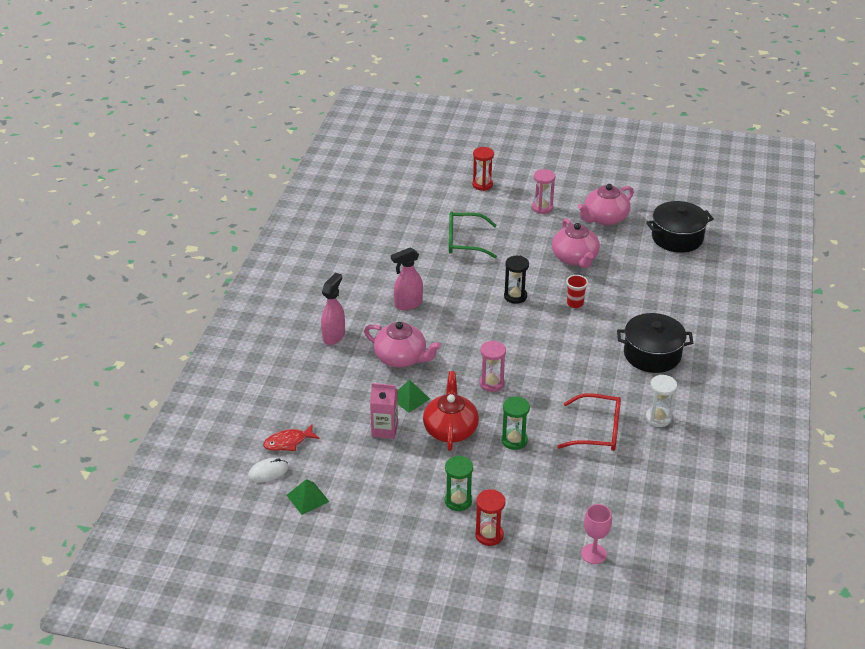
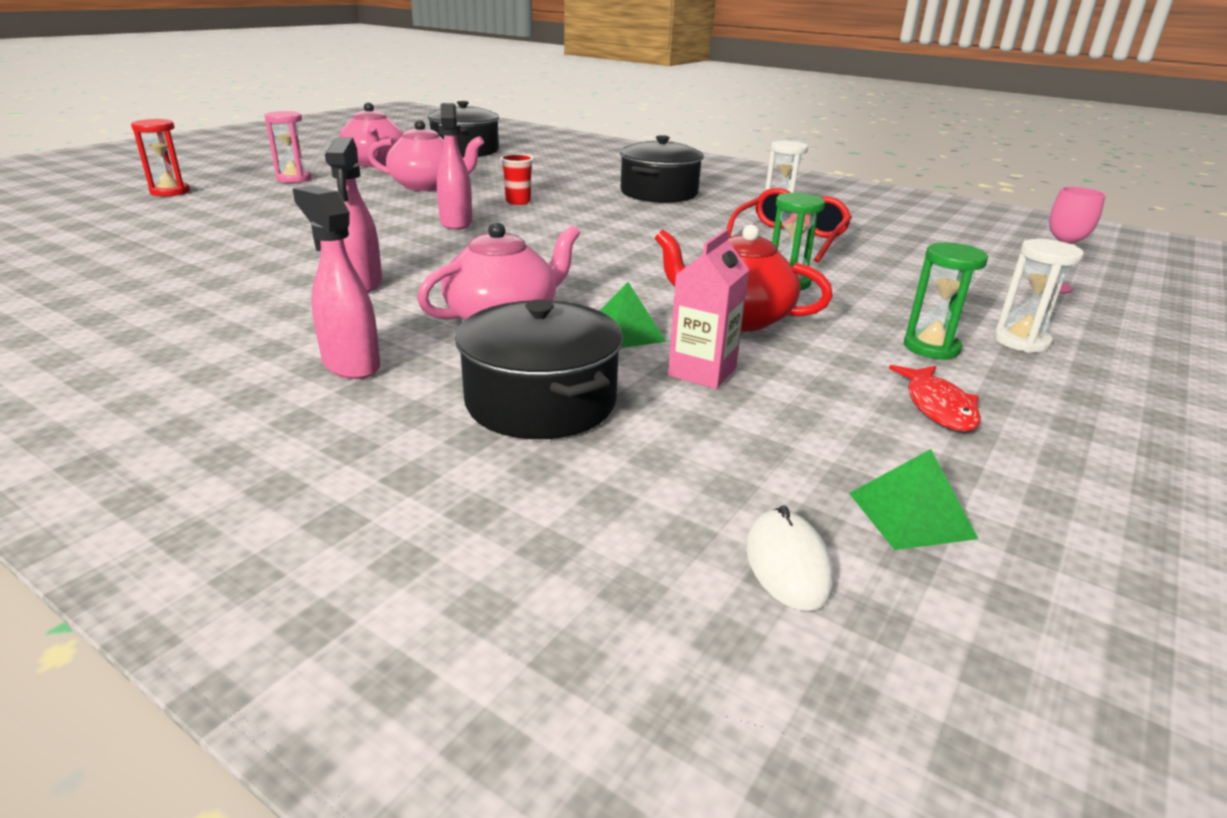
camera: 70 degrees left, 10 degrees down
(288, 442) = (678, 502): red fish -> red fish (938, 407)
(334, 393) = (541, 402): none -> black pot
(465, 242) = (277, 223): green glasses -> none
(489, 535) = (1021, 341): red hourglass -> white hourglass
(491, 383) = (640, 271): pink hourglass -> none
(515, 296) = (456, 223): black hourglass -> pink spray bottle

